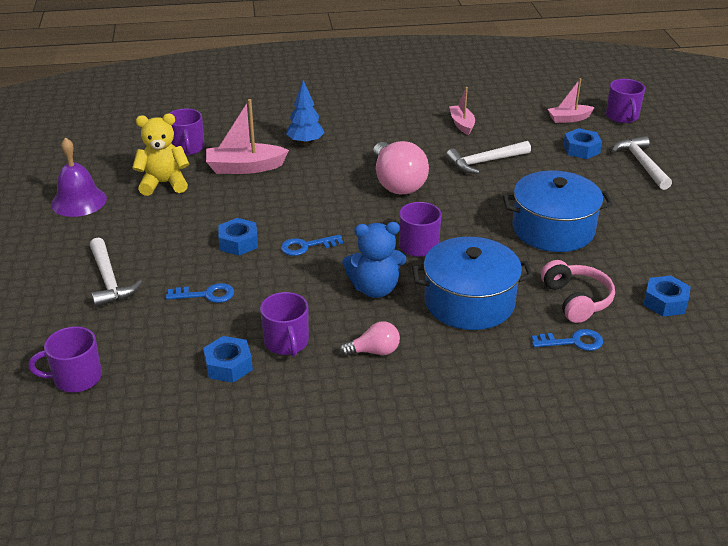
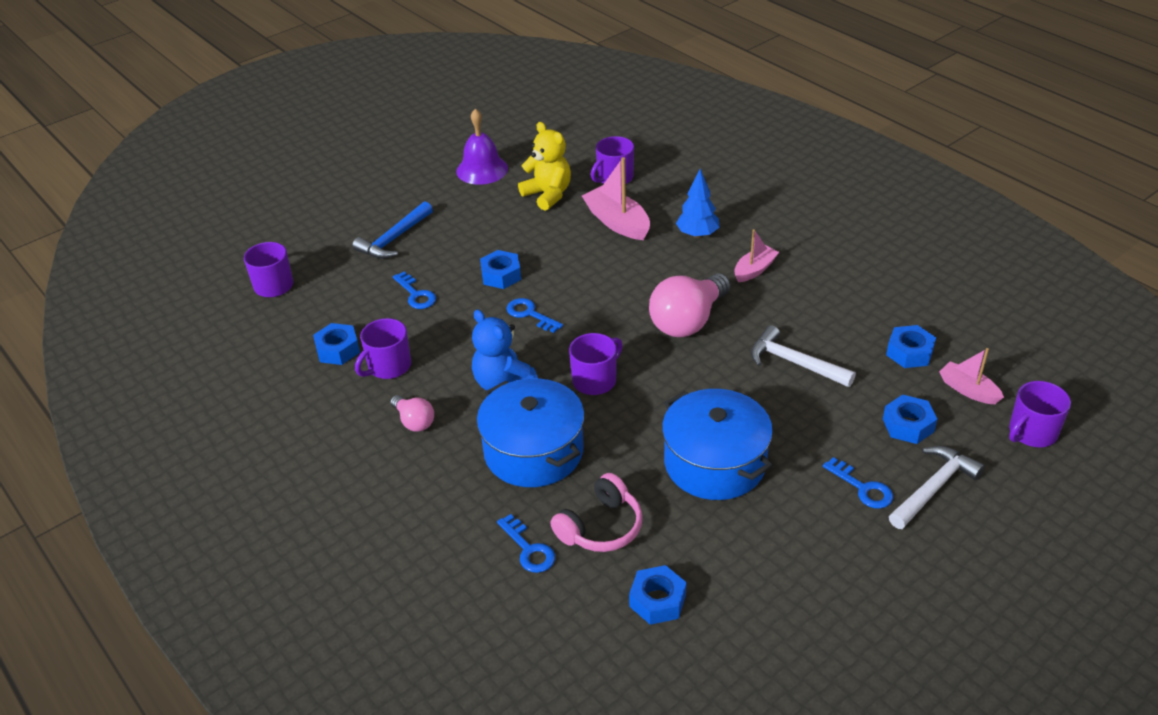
camera: 60 degrees right, 5 degrees up
(109, 281) = (394, 239): white hammer -> blue hammer
(462, 124) = (853, 315): pink boat -> pink boat (754, 270)
(517, 122) = (909, 352): none -> blue nut
(622, 186) = (863, 488): none -> blue key

